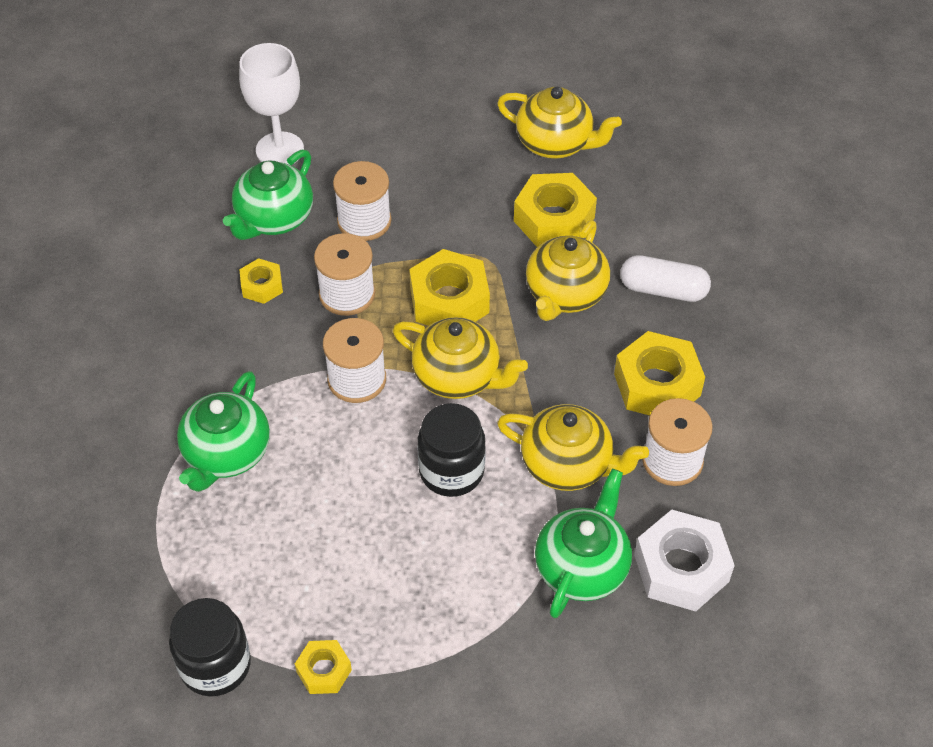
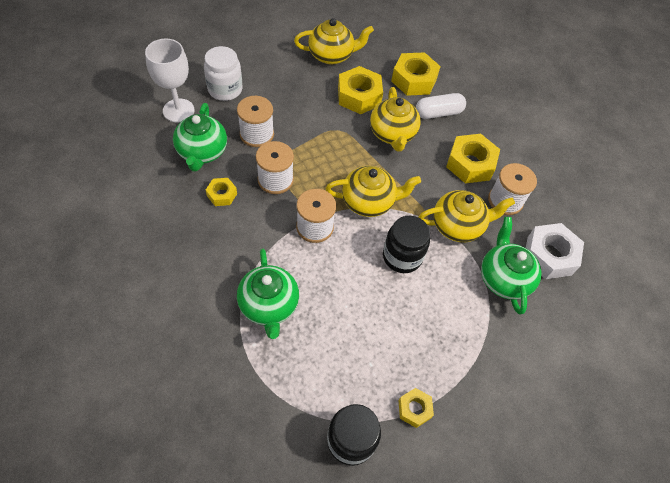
camera: 35 degrees left, 5 degrees up
(362, 142) = (225, 89): none -> white jar
(449, 300) = (335, 161): yellow nut -> yellow nut (414, 80)

